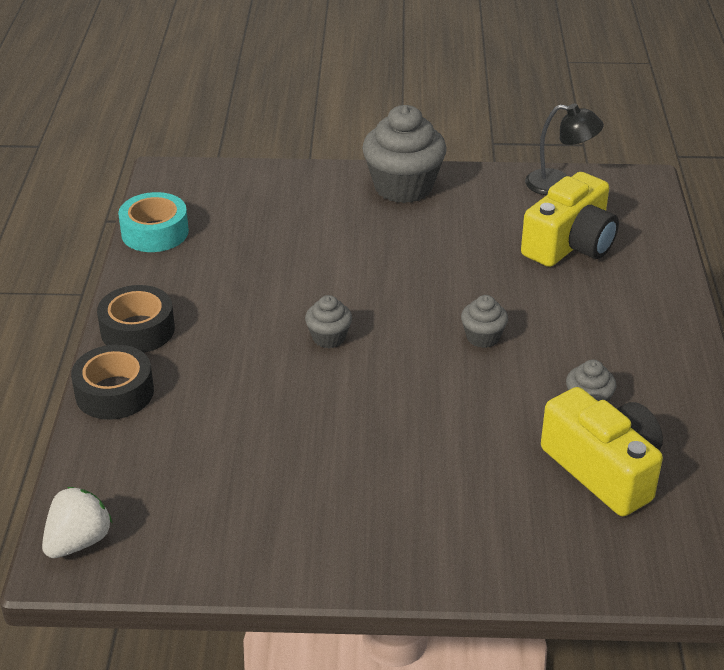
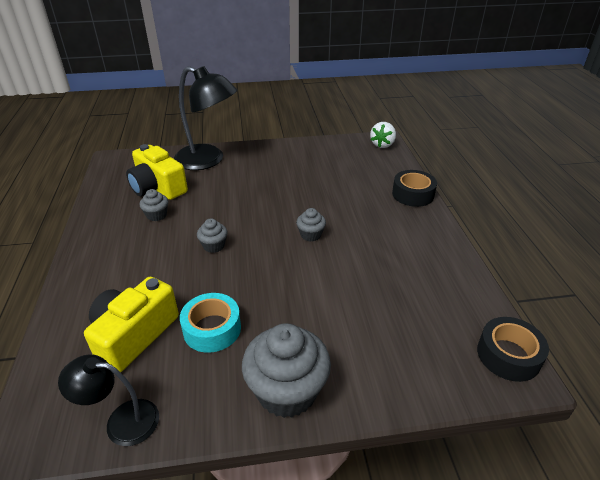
camera: 170 degrees right, 0 degrees up
(137, 330) = (427, 227): black tape -> black tape (508, 355)
(155, 232) = (477, 302): turquoise tape -> turquoise tape (212, 329)
(507, 539) = (208, 160): none -> black lamp

